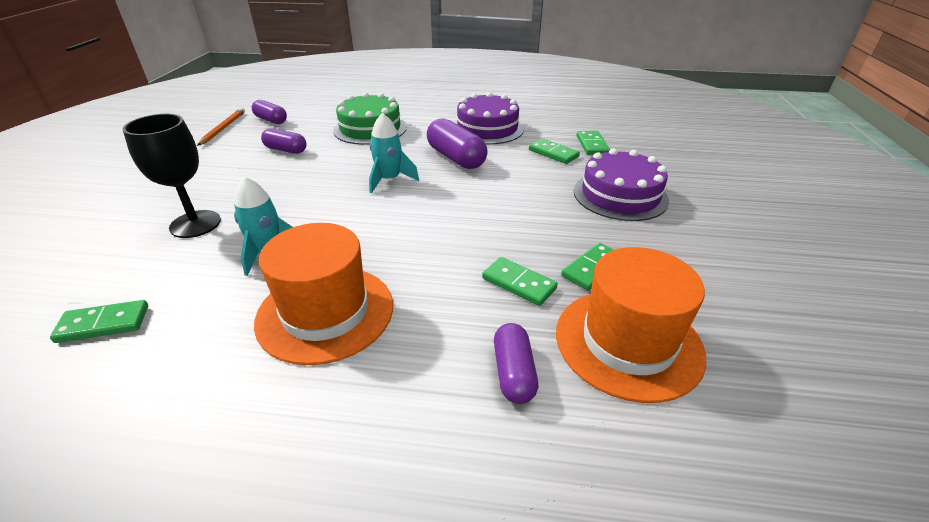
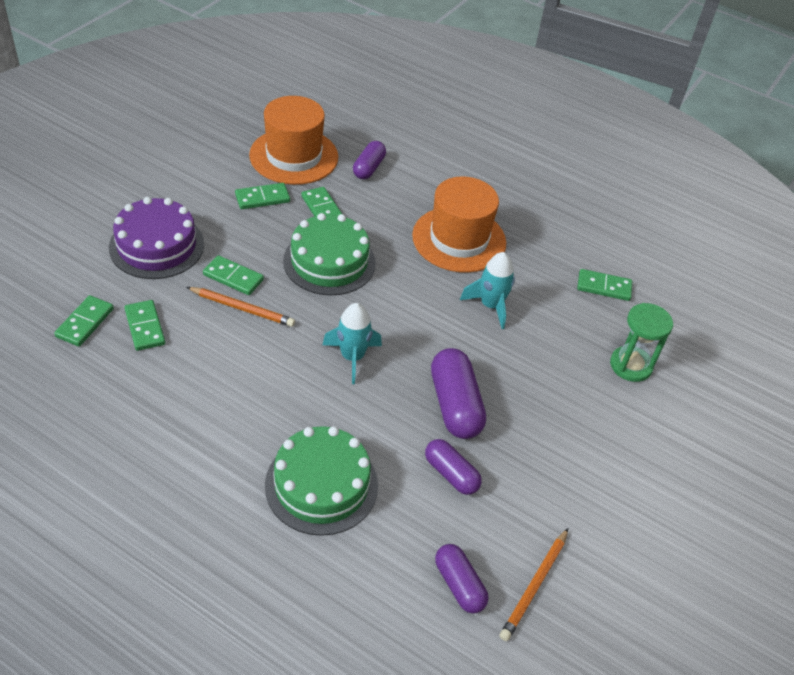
camera: 160 degrees left, 10 degrees up
(101, 249) = (631, 365): none -> green hourglass
(195, 224) = (554, 367): black goblet -> none
(456, 158) = (257, 366): purple capsule -> purple capsule (455, 405)
(462, 234) = (329, 262): none -> green cake
(487, 128) = (167, 413): purple cake -> none
(501, 180) = (242, 308): none -> orange pencil
(532, 196) = (233, 277): none -> green domino

